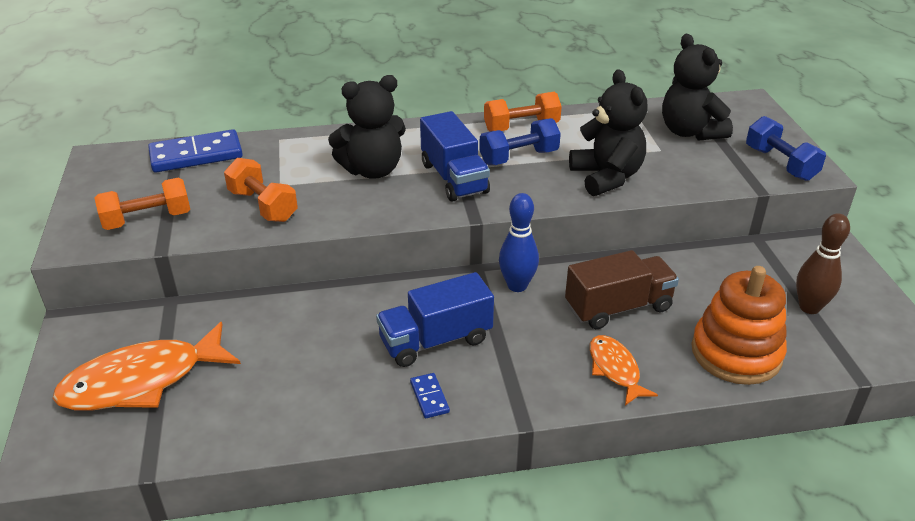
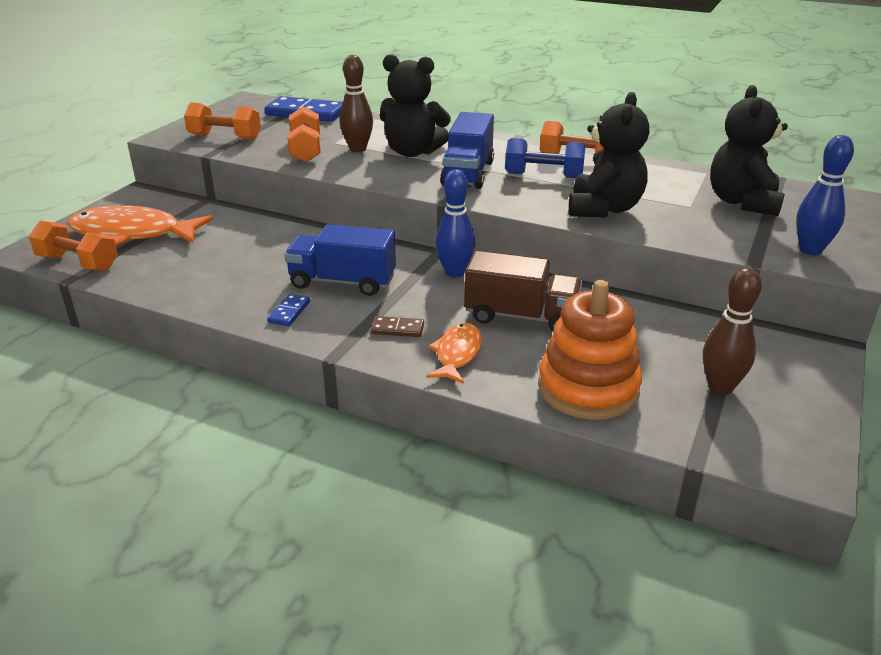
camera: 35 degrees right, 5 degrees down
(128, 448) = (78, 263): none -> orange dumbbell
(314, 185) = (358, 149): none -> brown bowling pin
(541, 368) = (397, 329): none -> brown domino
(780, 164) = (810, 250): blue dumbbell -> blue bowling pin

